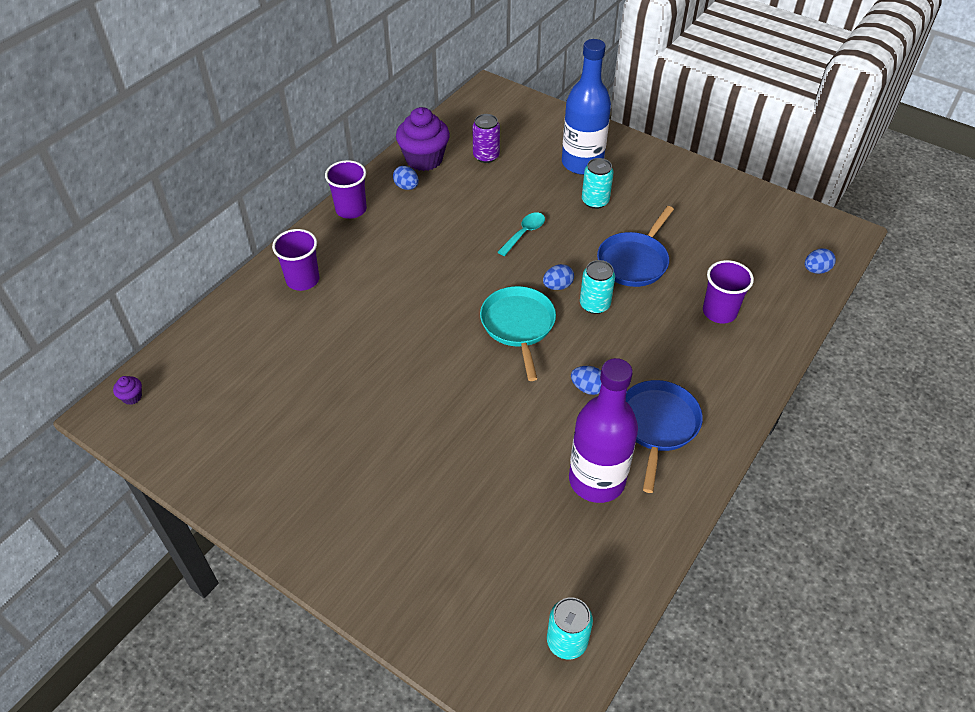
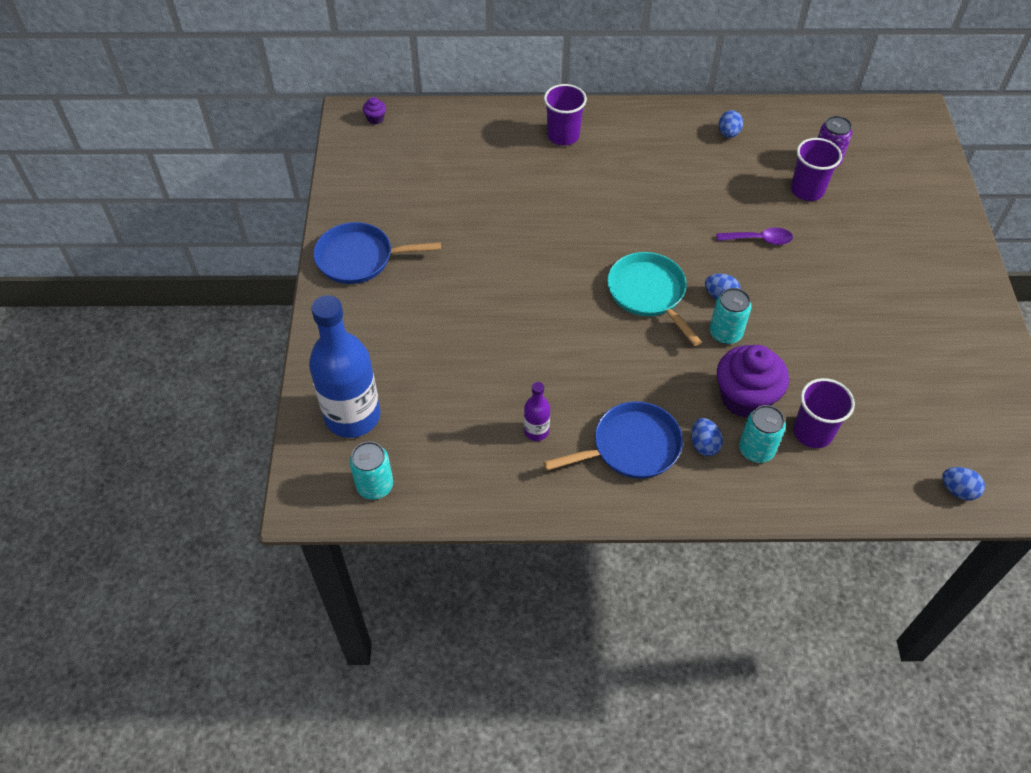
camera: 55 degrees right, 5 degrees up
(351, 209) = (665, 116): purple cup -> purple cup (807, 190)
(424, 159) = (774, 125): purple cupcake -> purple cupcake (745, 398)
(518, 325) = (648, 293): turquoise pan -> turquoise pan turned 75 degrees counterclockwise
(524, 233) = (759, 239): turquoise spoon -> purple spoon
(582, 163) = (897, 232): blue bottle -> blue bottle (352, 416)
(587, 388) = (626, 376): blue egg -> blue egg (704, 445)
(595, 201) = (856, 267): turquoise can -> turquoise can (756, 450)
(596, 480) = (536, 431): purple bottle -> purple bottle, size x0.45
(634, 261) = (809, 335): blue pan -> blue pan (359, 258)

